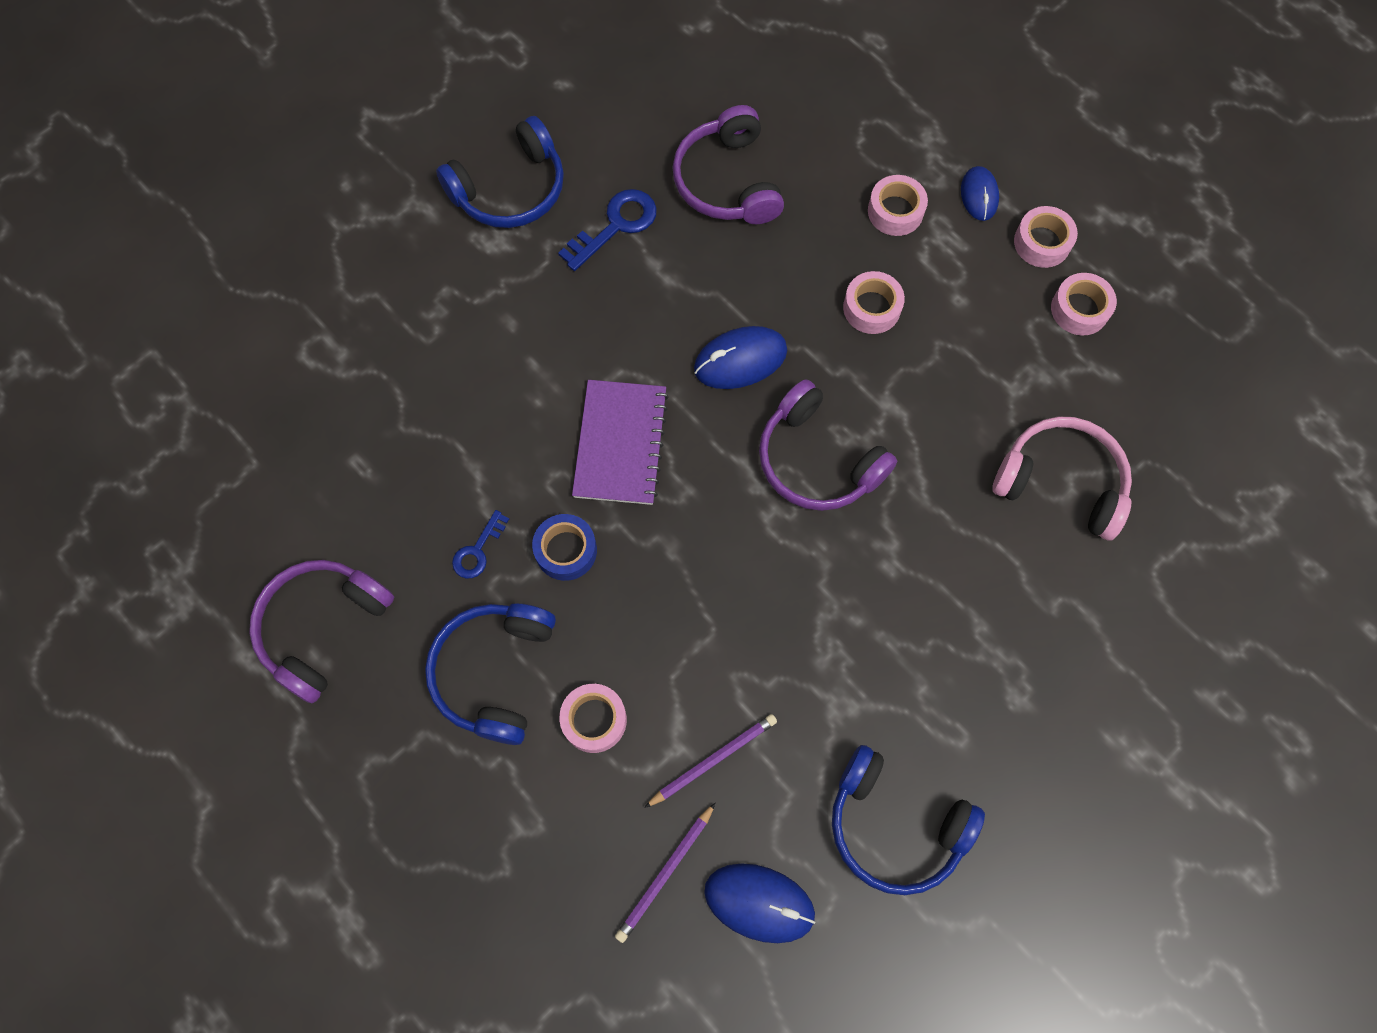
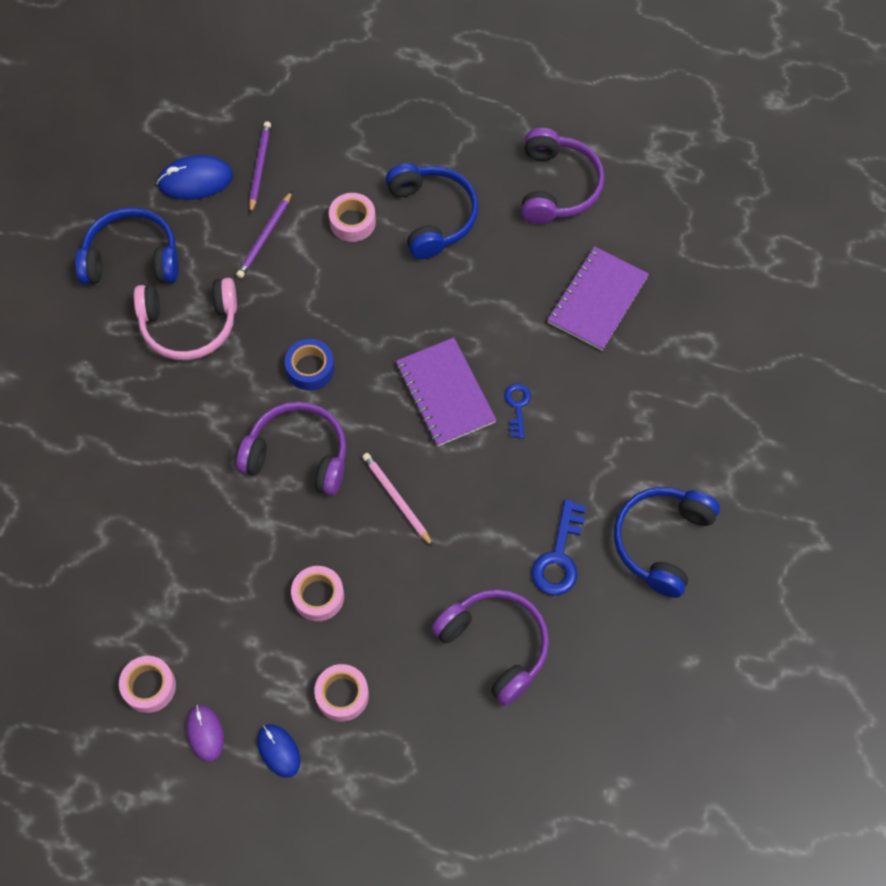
camera: 150 degrees right, 5 degrees down
(386, 459) = (597, 300): none -> purple notebook
(478, 550) = (493, 277): blue key -> blue key (517, 406)
(566, 550) = (436, 306): blue tape -> blue tape (310, 368)
(740, 360) = (396, 499): blue mouse -> pink pencil
(1042, 242) = (205, 733): pink tape -> purple mouse
(1061, 482) = (109, 533): pink headphones -> pink headphones (189, 325)

